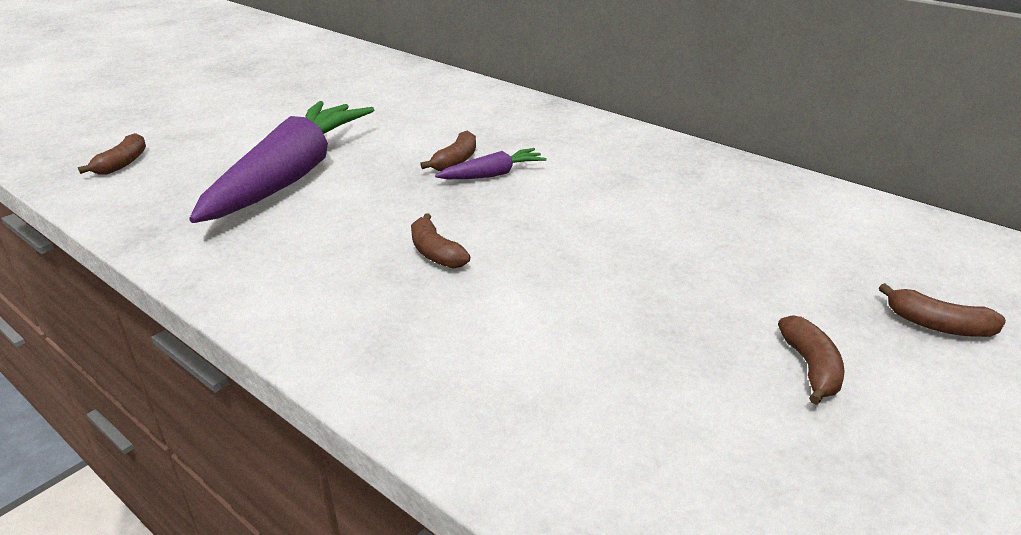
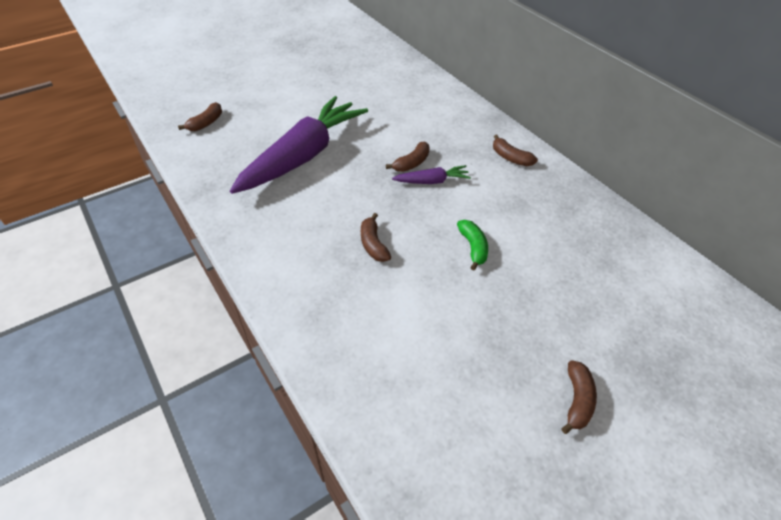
camera: 15 degrees right, 15 degrees up
(582, 232) = (473, 247): none -> green banana
(938, 325) = (682, 388): brown banana -> brown banana (510, 158)

